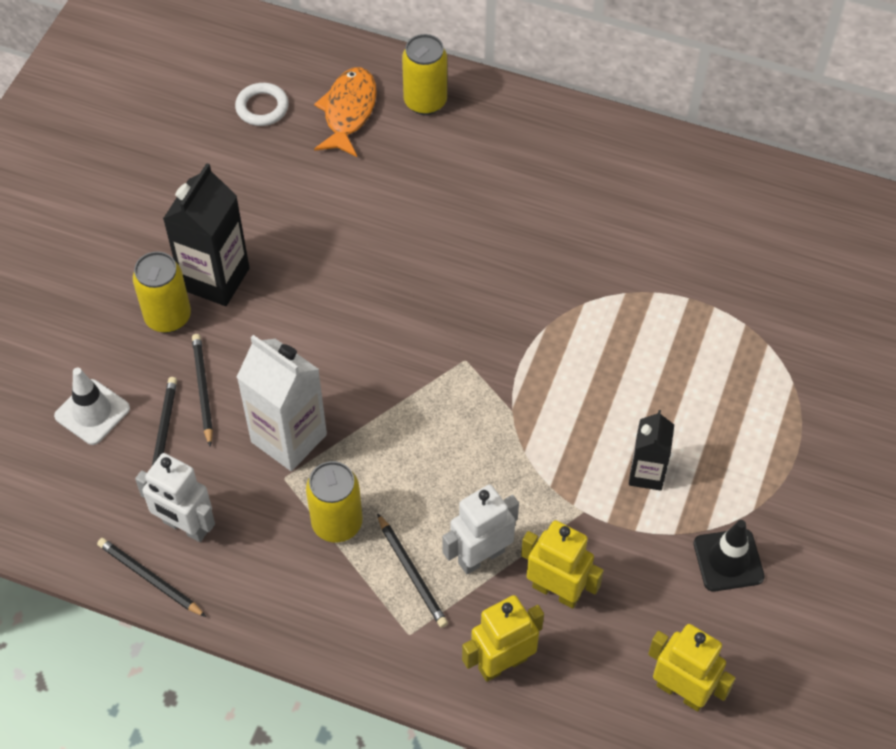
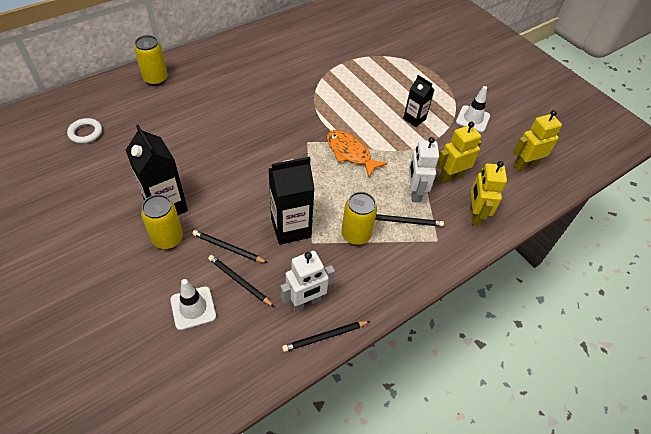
camera: 60 degrees left, 5 degrees down
(289, 438) = (291, 228): white carton -> black carton
(348, 111) = (128, 105): orange fish -> orange fish (350, 153)
(728, 560) = (472, 119): black traffic cone -> white traffic cone

